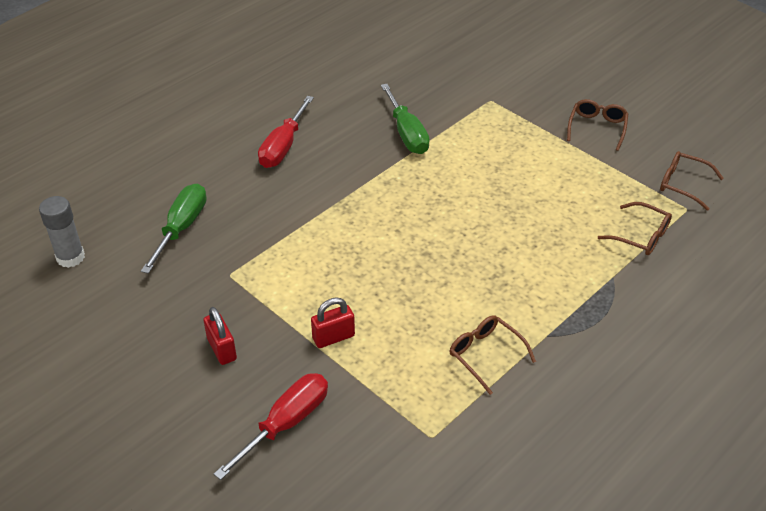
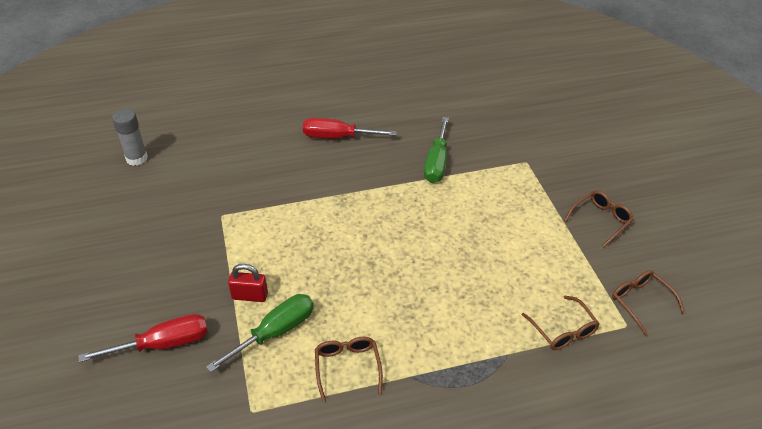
camera: 30 degrees right, 0 degrees up
(182, 228) = (220, 168): green screwdriver -> green screwdriver (275, 332)
(222, 349) = (170, 267): red padlock -> none
(283, 147) = (337, 137): red screwdriver -> red screwdriver turned 45 degrees clockwise

